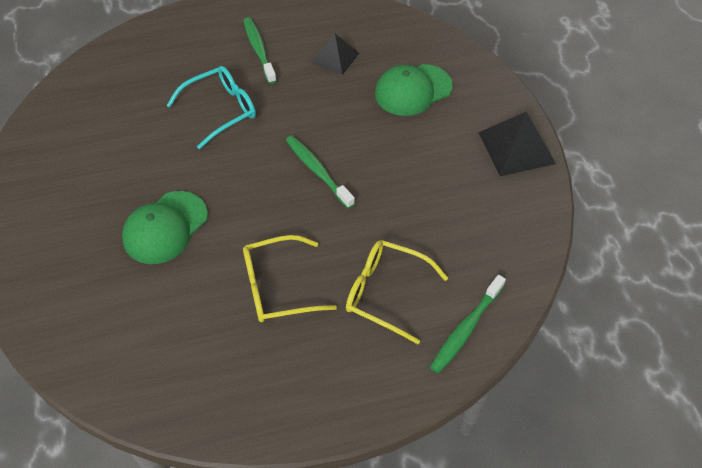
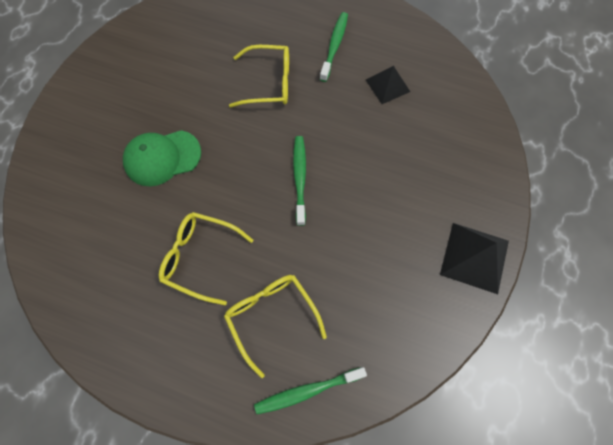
camera: 35 degrees right, 15 degrees up
(221, 110) = (269, 83): turquoise glasses -> yellow glasses
(413, 90) = (428, 151): green cap -> none

